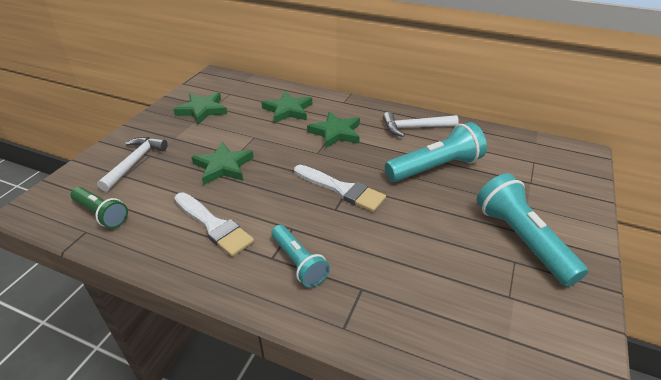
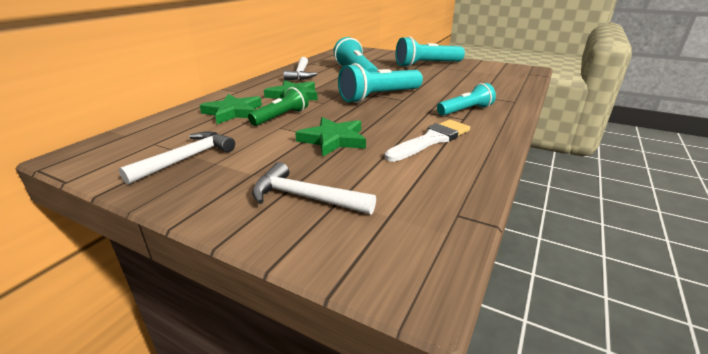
camera: 85 degrees left, 10 degrees down
(101, 214) = (422, 207): green flashlight -> green flashlight (281, 117)
(202, 110) = (186, 159): green star -> white hammer
(342, 189) = (379, 97): white brush -> turquoise flashlight

